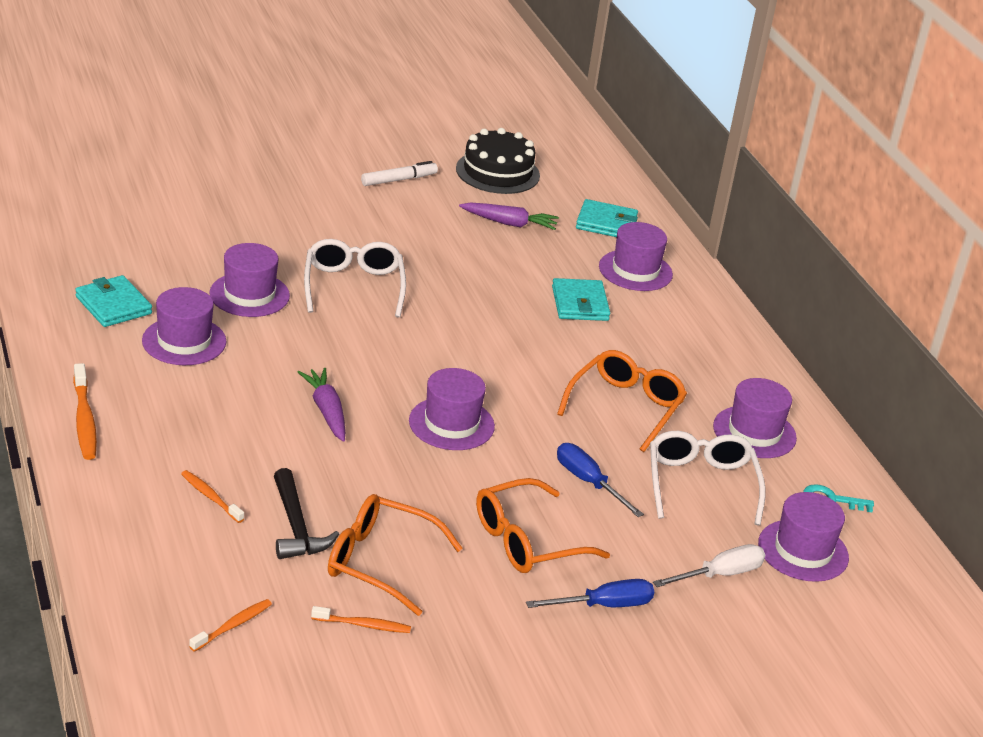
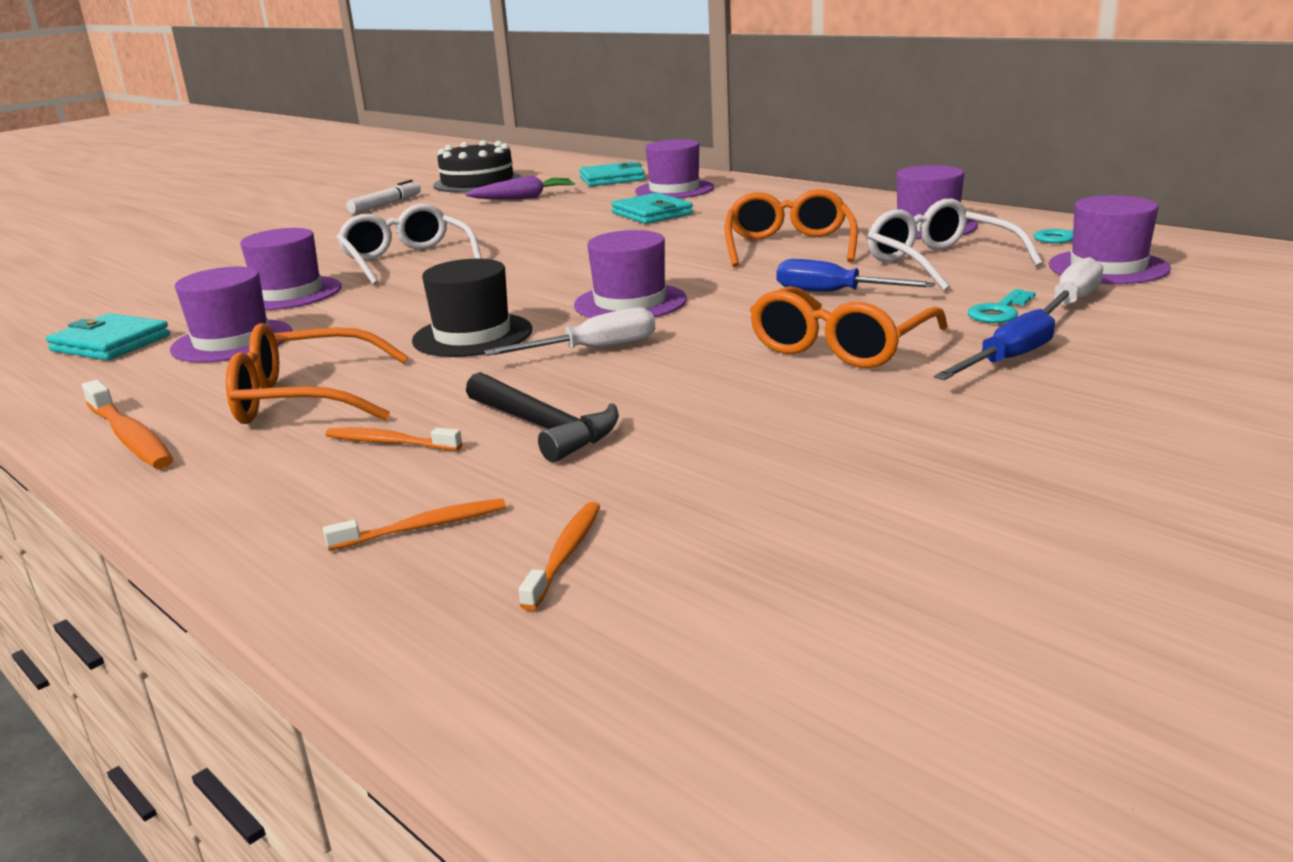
camera: 20 degrees left, 10 degrees down
(326, 411) = (472, 335): purple carrot -> black hat
(363, 625) = (756, 480): orange toothbrush -> orange toothbrush (423, 527)
(380, 562) = (696, 419): orange glasses -> orange glasses (305, 398)
(383, 466) = (593, 350): none -> white screwdriver
(664, 558) = (999, 311): none -> turquoise key

